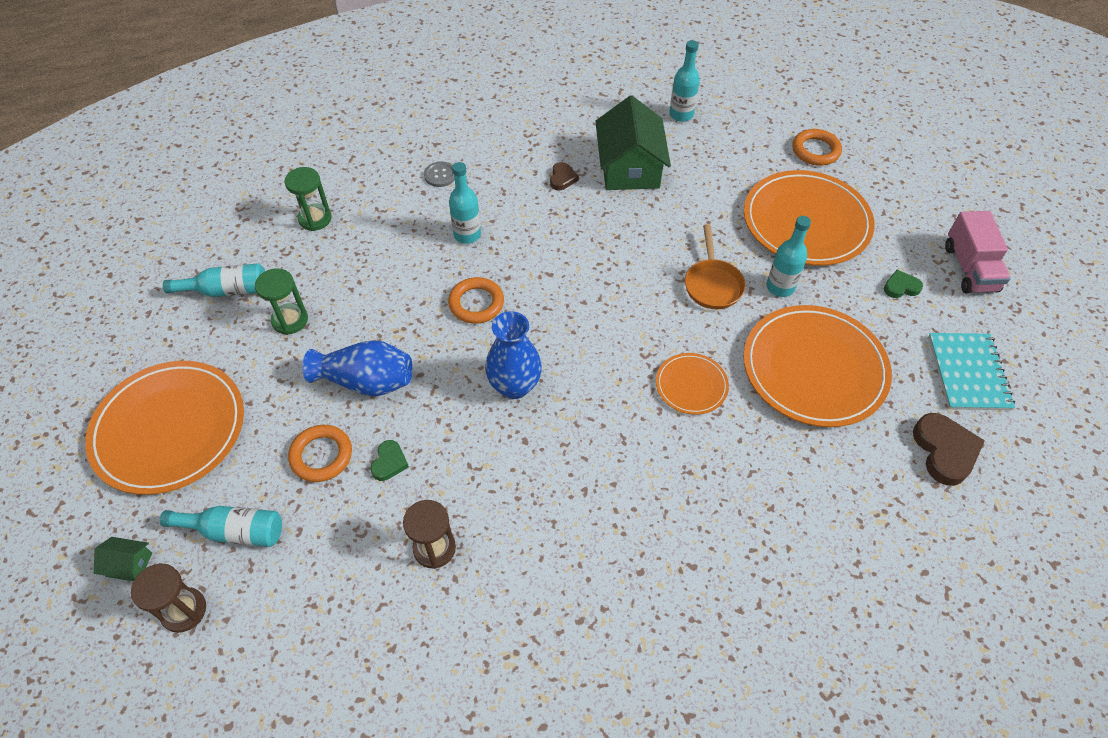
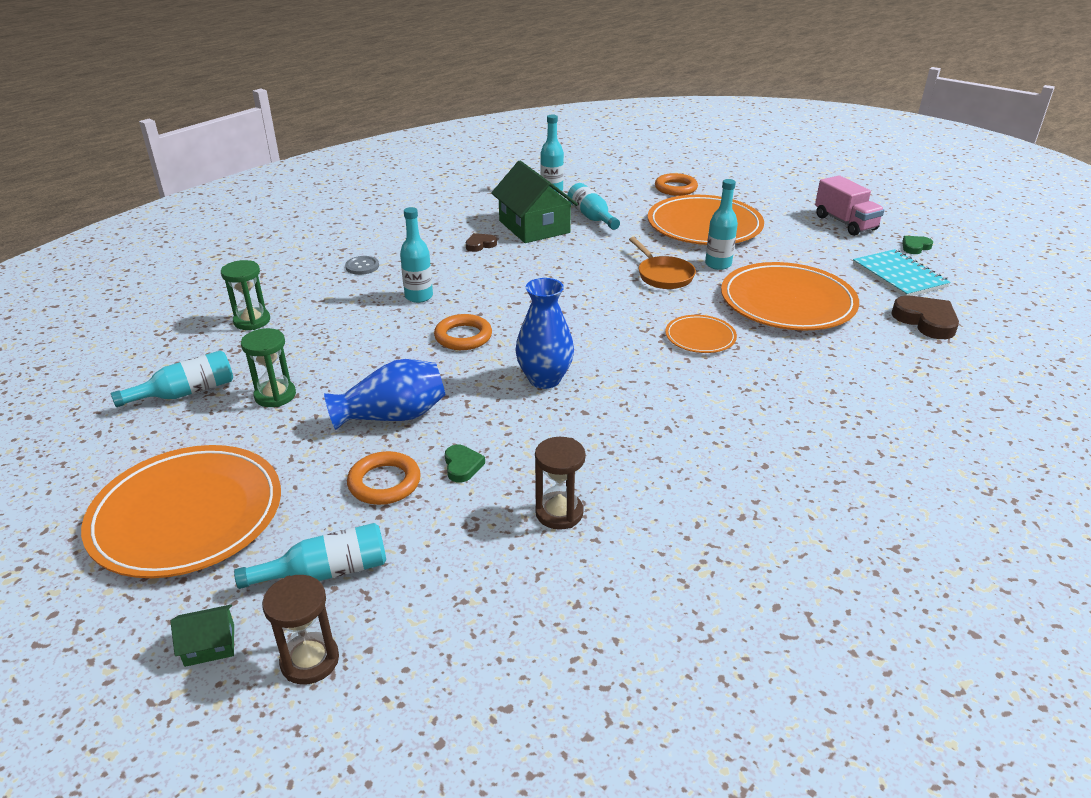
camera: 25 degrees left, 20 degrees down
(562, 178) = (480, 245): brown heart -> brown heart turned 105 degrees counterclockwise
(696, 170) = (591, 217): none -> turquoise bottle
(901, 287) = (807, 243): green heart -> green heart (915, 247)

